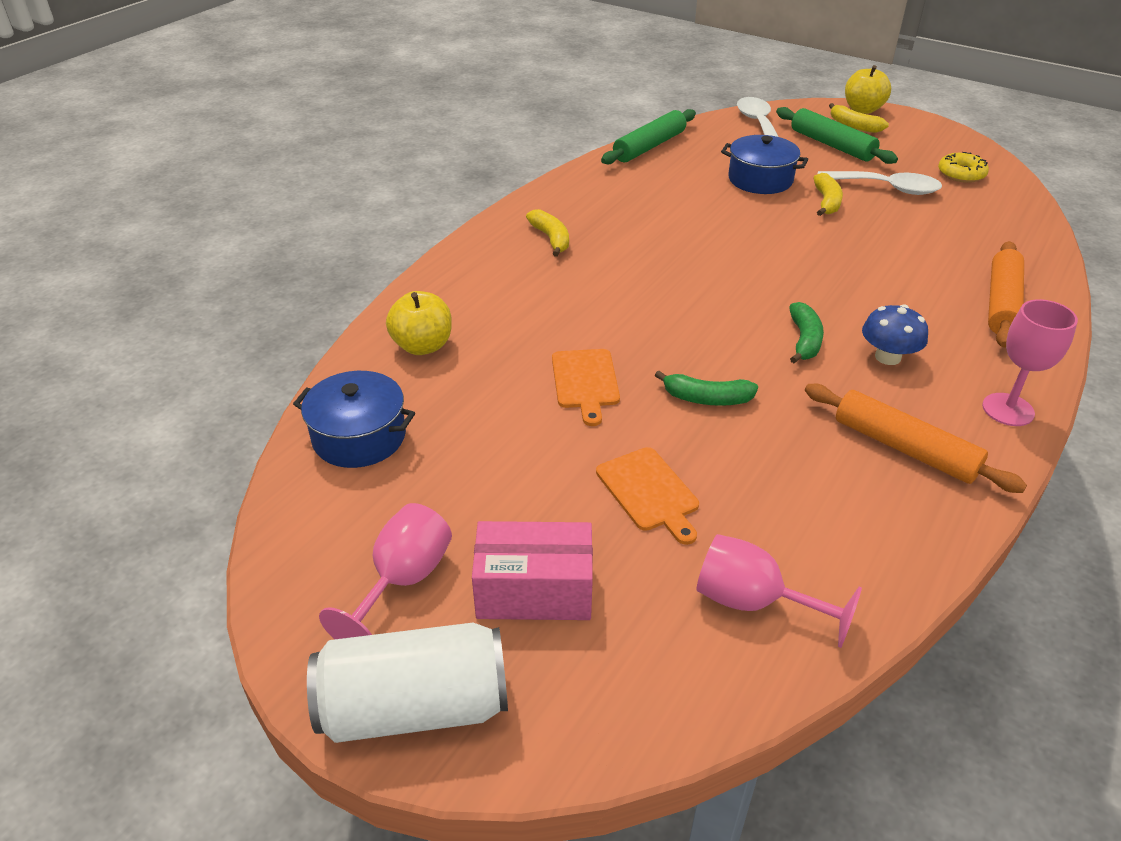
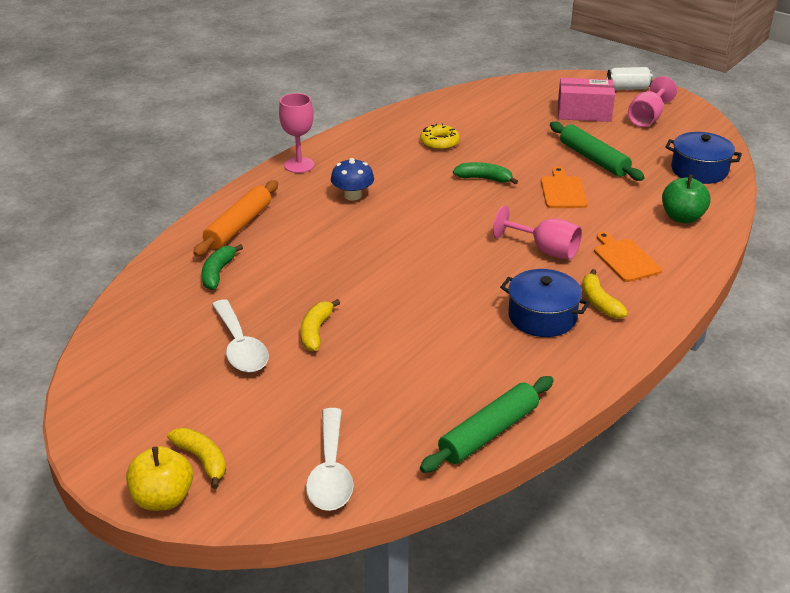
camera: 175 degrees left, 5 degrees down
(415, 707) = (628, 88): white can -> white can, size x0.57
(422, 346) = (682, 217): yellow apple -> green apple
(649, 492) = (526, 141): orange cutting board -> orange cutting board (625, 259)
(753, 602) = (482, 106): pink goblet -> pink goblet (545, 250)
(760, 179) = (371, 367): blue pot -> blue pot (542, 317)
(804, 340) = (405, 208): green banana -> green banana (218, 273)
(831, 145) = (256, 421): green rolling pin -> green rolling pin (594, 159)
(886, 188) = (240, 347): white spoon -> white spoon turned 135 degrees counterclockwise
(904, 448) = (376, 151): orange rolling pin -> none
(961, 174) = (142, 363): yellow donut -> yellow donut (439, 142)

